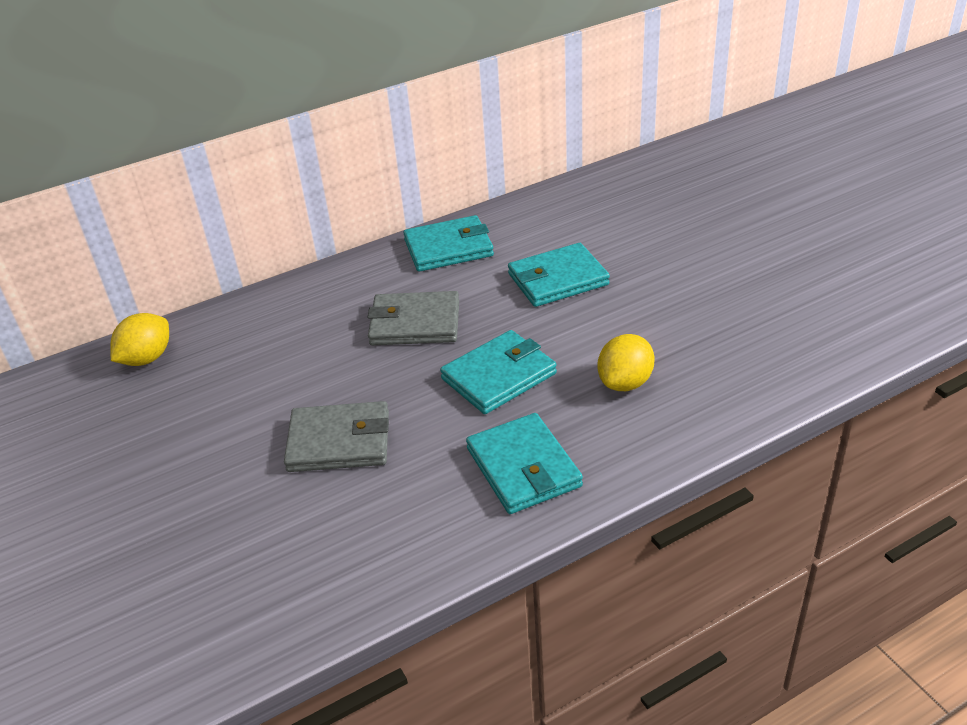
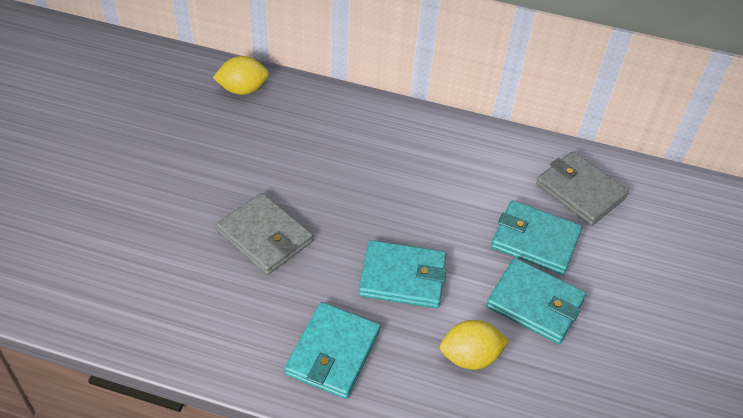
camera: 40 degrees right, 10 degrees up
(415, 323) = (405, 193): grey wallet -> grey wallet (580, 191)
(448, 248) = (498, 154): turquoise wallet -> turquoise wallet (535, 303)

